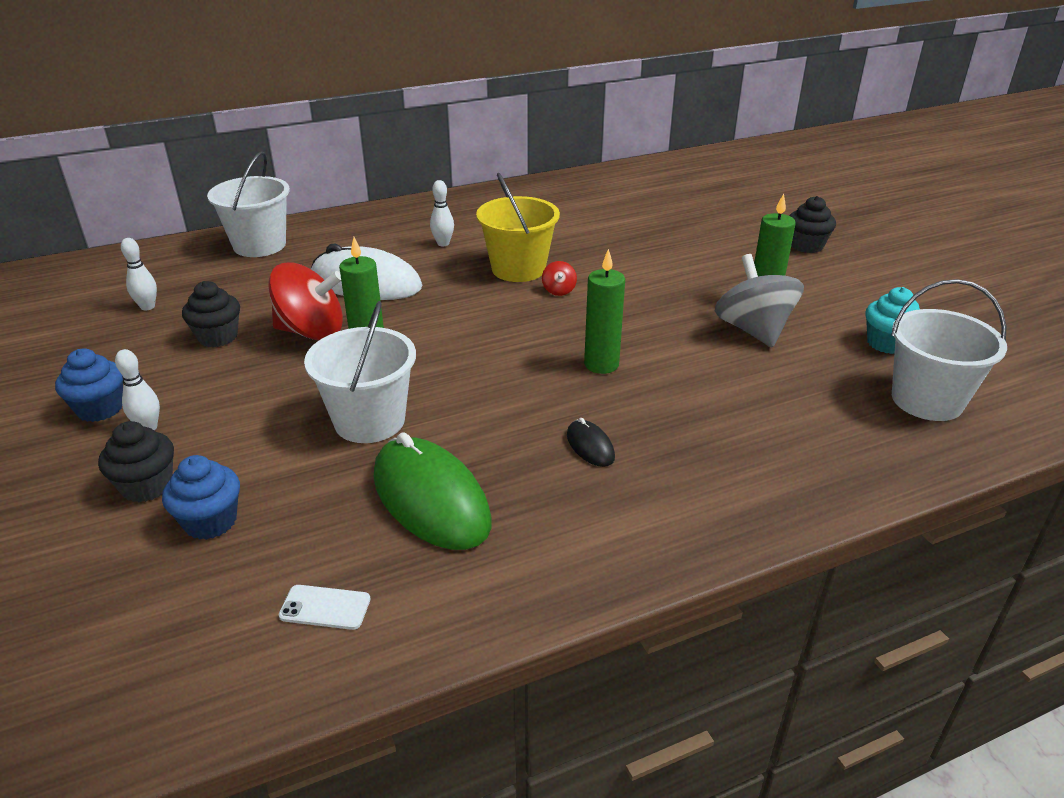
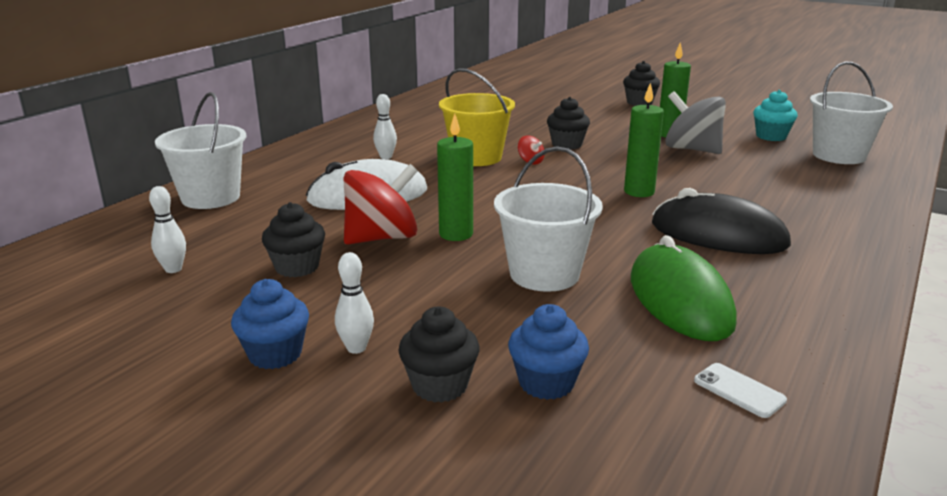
camera: 35 degrees left, 10 degrees down
(325, 608) = (739, 390): white phone -> white phone turned 75 degrees clockwise
(431, 499) = (680, 300): green mouse -> green mouse turned 60 degrees clockwise
(590, 446) = (718, 235): black mouse -> black mouse, size x2.23
(628, 280) = (567, 144): none -> black cupcake

